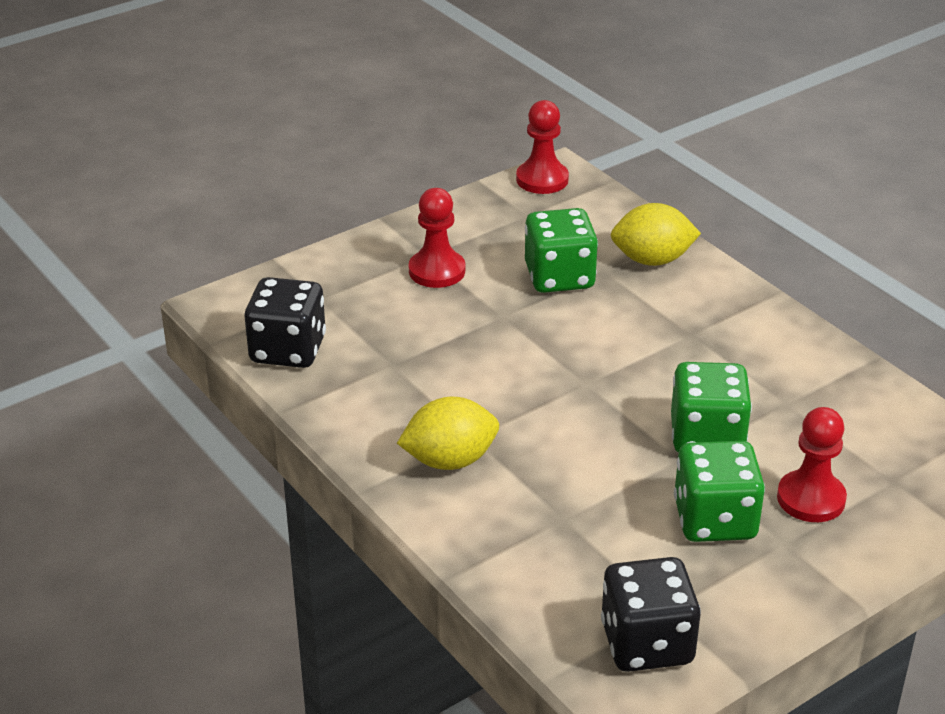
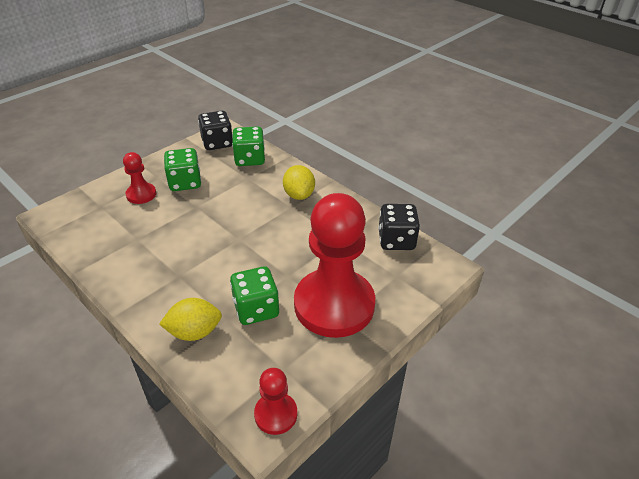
camera: 170 degrees right, 5 degrees up
(437, 271) = (334, 305): red pawn -> red pawn, size x2.24
(450, 460) = (299, 195): yellow lemon -> yellow lemon turned 75 degrees counterclockwise
(707, 437) = (181, 216): green dice -> green dice (249, 159)

